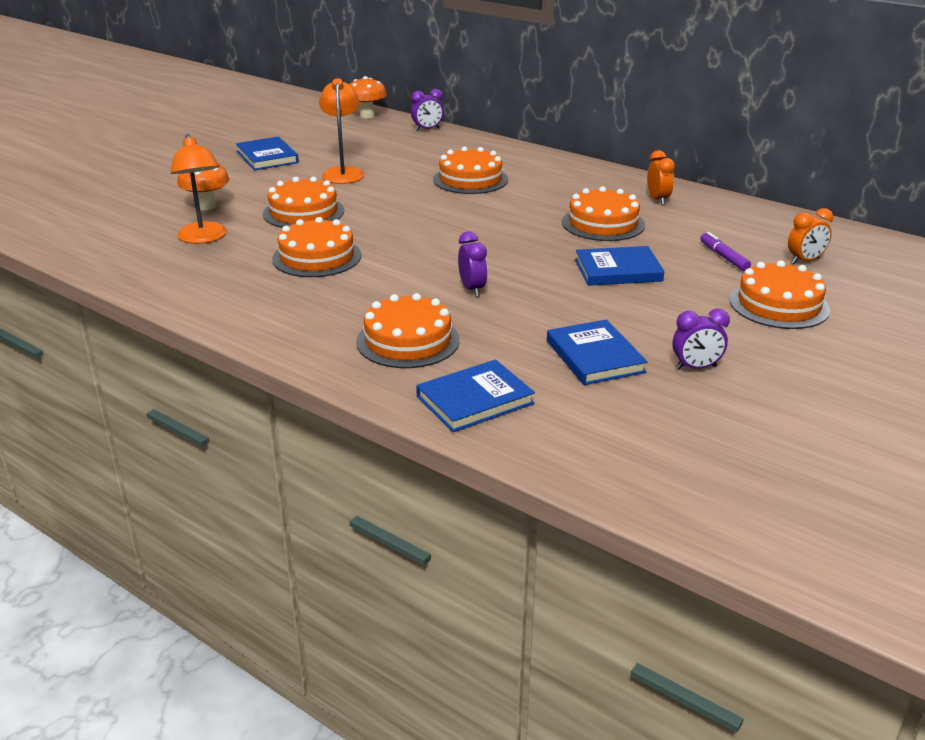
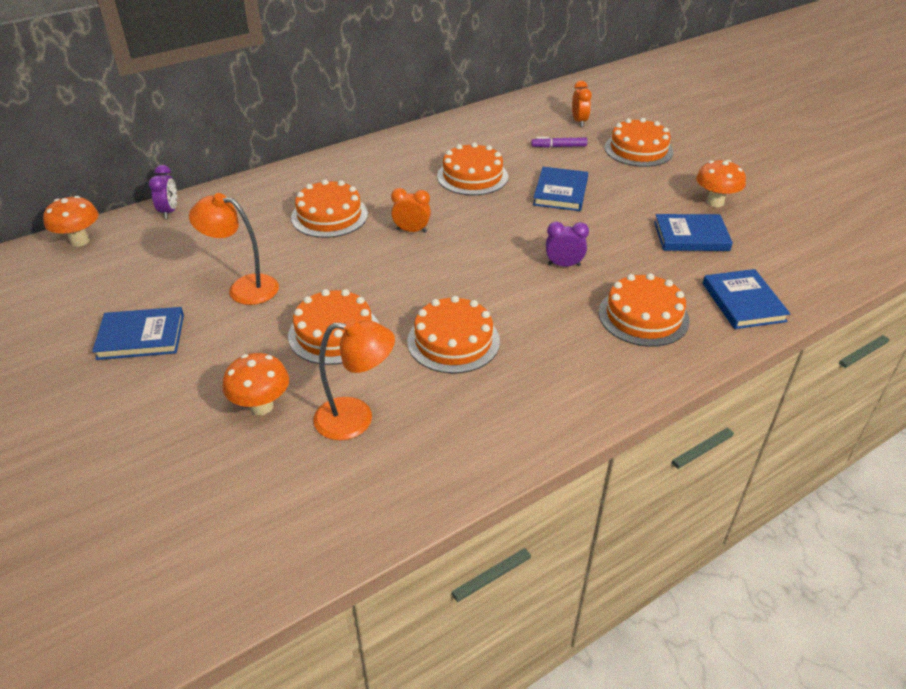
camera: 70 degrees left, 10 degrees up
(658, 200) = (443, 142): orange clock -> orange clock (411, 231)
(696, 367) = (715, 202): purple clock -> orange mushroom

